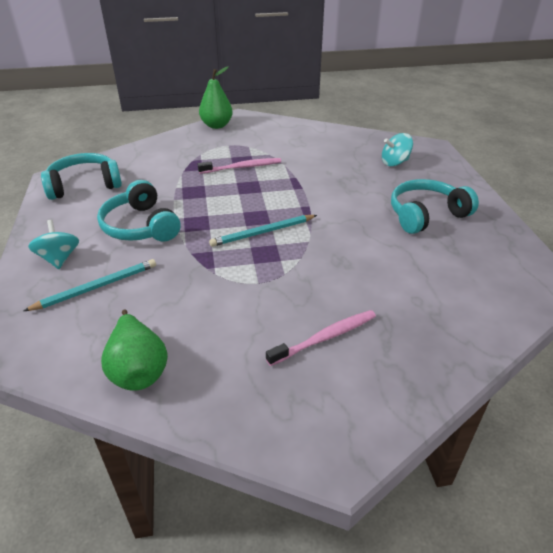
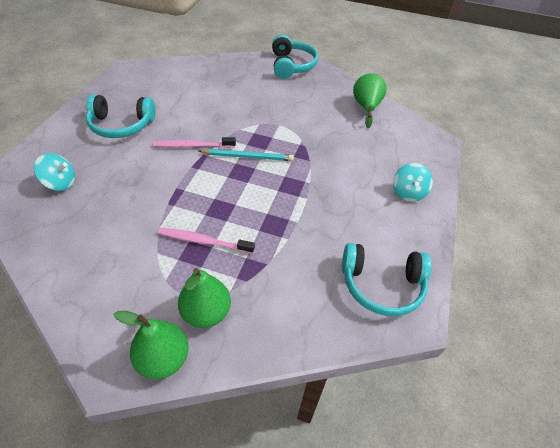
camera: 155 degrees left, 10 degrees up
(96, 287) = (382, 159): turquoise pencil -> none
(140, 226) = (338, 200): turquoise headphones -> turquoise headphones (292, 65)
(208, 143) = (206, 312): none -> green pear
(325, 337) = (267, 88): pink toothbrush -> pink toothbrush (193, 146)

